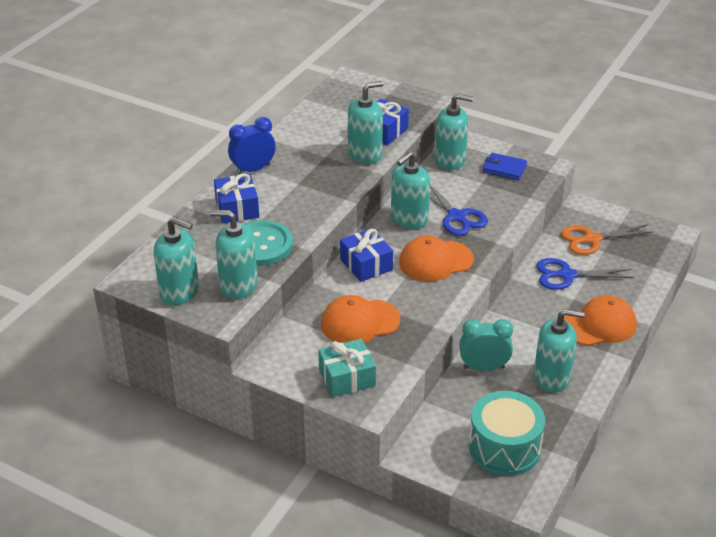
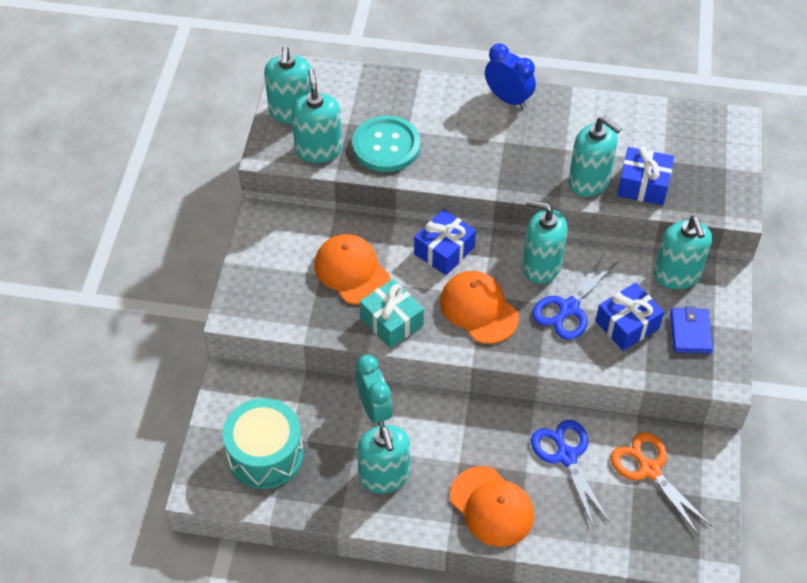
camera: 70 degrees right, 15 degrees up
(237, 208) = (436, 109): blue gift -> blue gift (627, 325)
(347, 377) = (268, 284): turquoise gift -> turquoise gift (391, 321)

